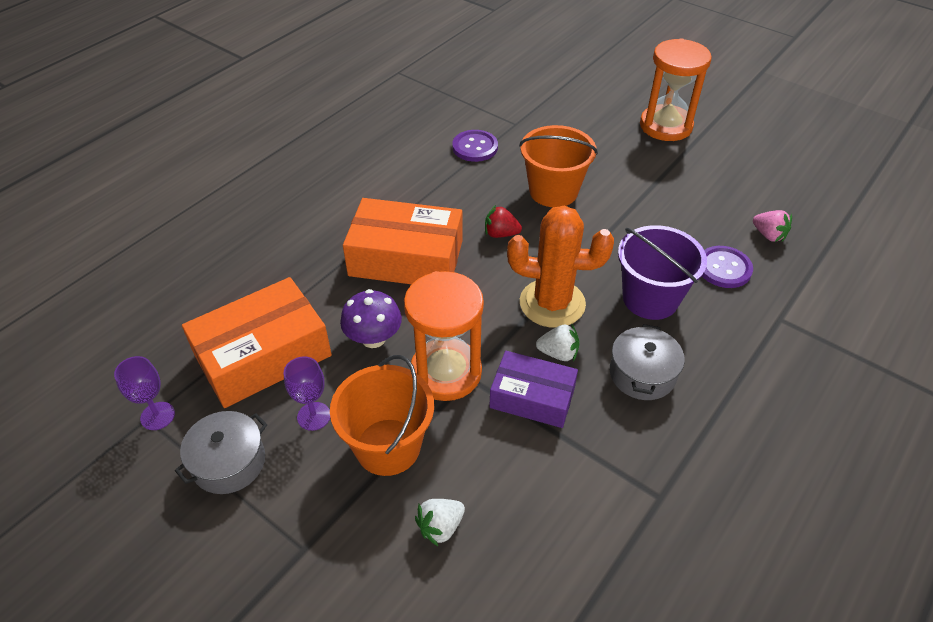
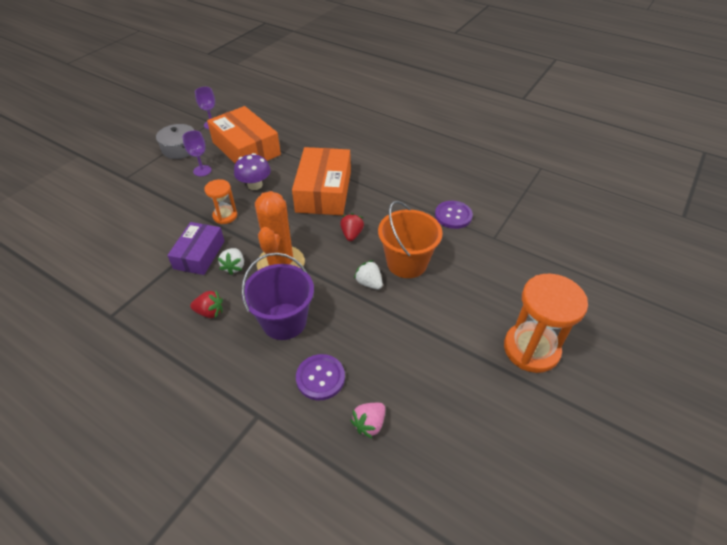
camera: 85 degrees right, 0 degrees up
(388, 447) = (176, 198): orange bucket -> none
(440, 527) = (122, 221): white strawberry -> white strawberry (369, 283)
(446, 372) = (225, 216): orange hourglass -> orange hourglass, size x0.55
(642, 374) = (210, 312): grey pot -> red strawberry

